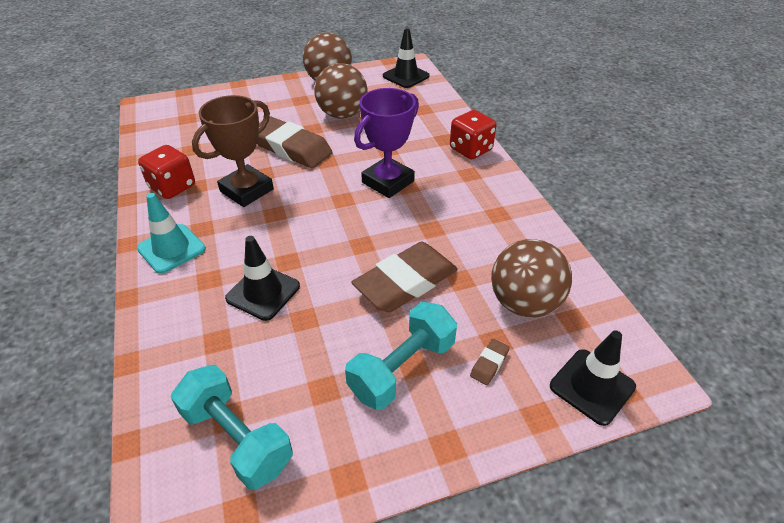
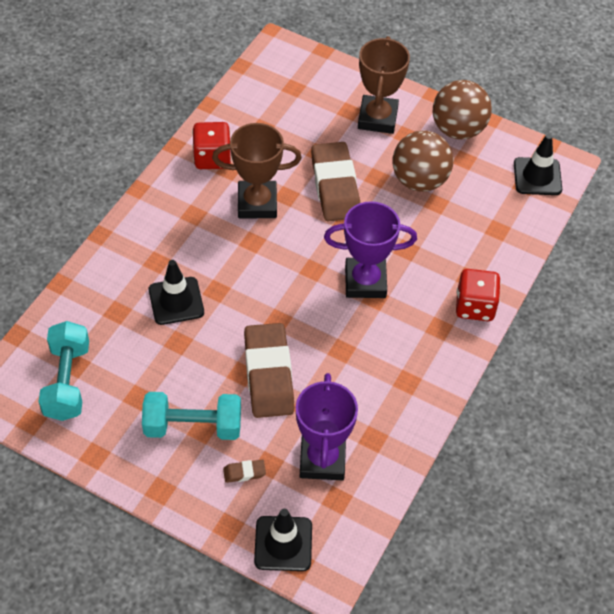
camera: 45 degrees right, 10 degrees up
(171, 249) = (159, 216): turquoise traffic cone -> none
(270, 102) = (377, 118): none -> brown trophy
(406, 282) = (268, 374): brown eraser -> brown eraser turned 75 degrees clockwise
(524, 303) = (322, 459): brown ball -> purple trophy

